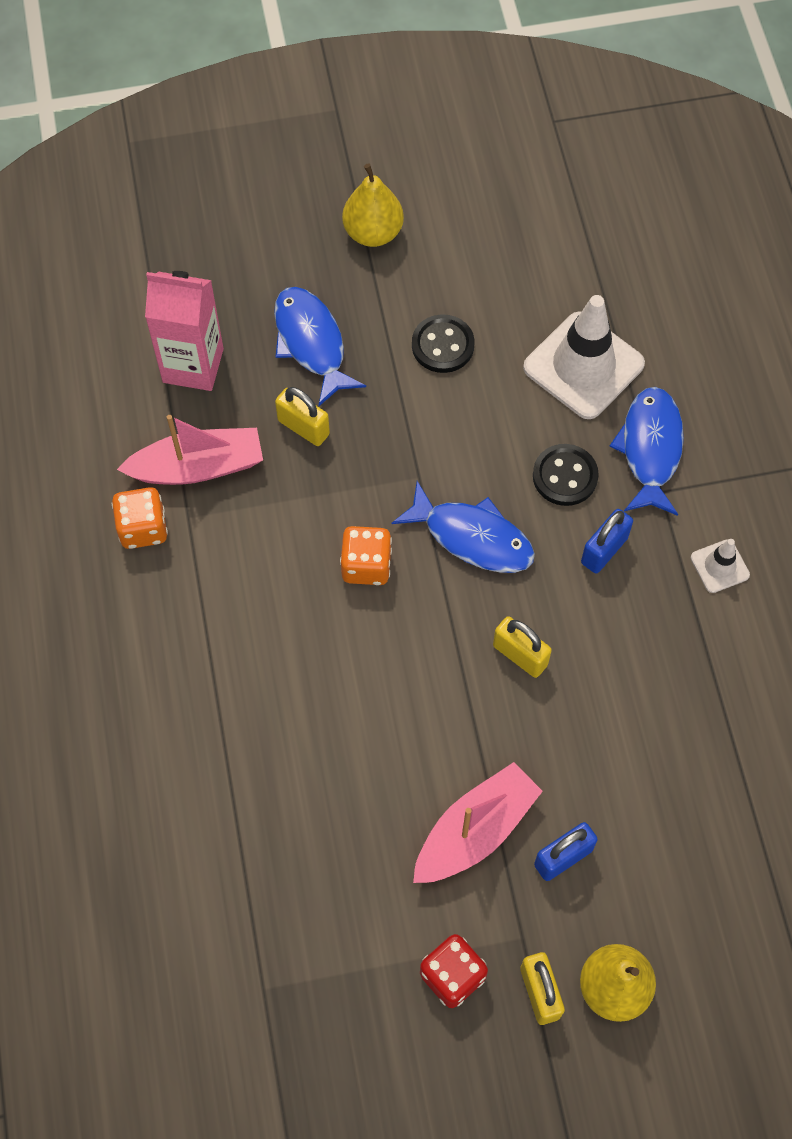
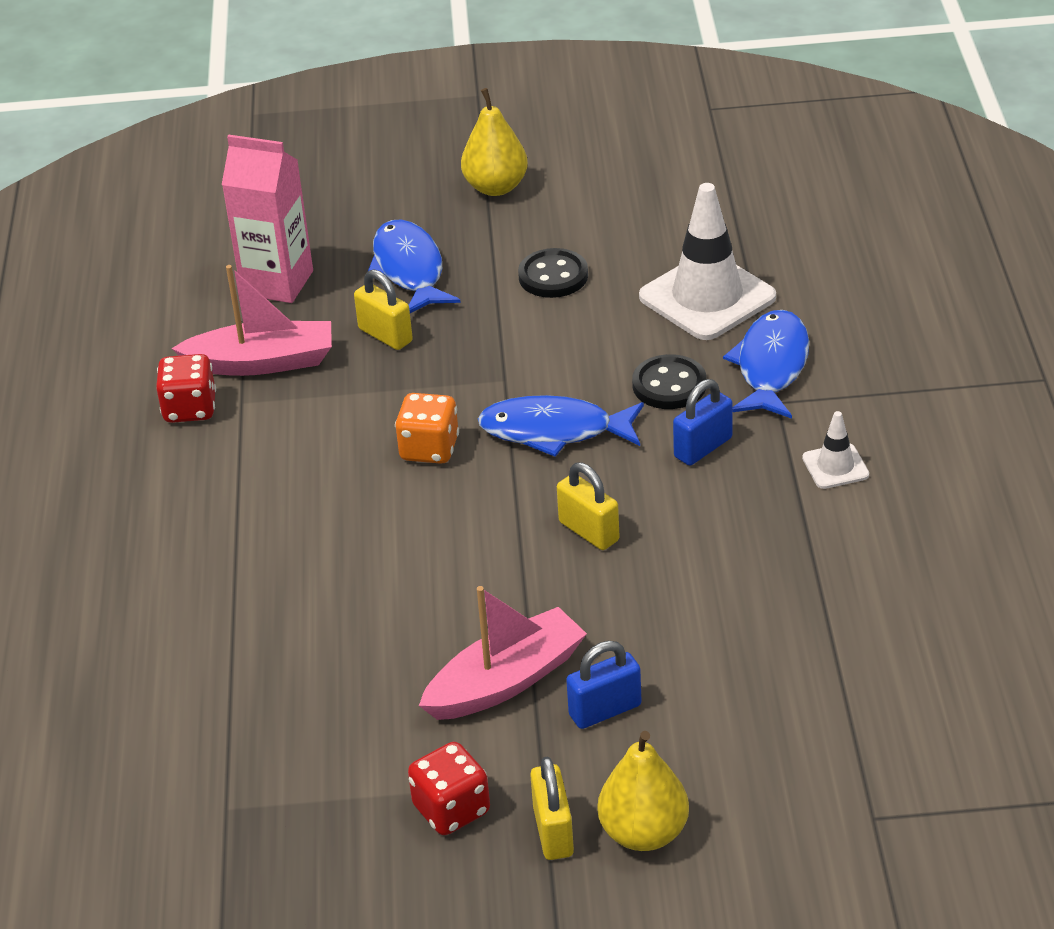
camera: 10 degrees right, 25 degrees down
(143, 528) = (190, 409): orange dice -> red dice
(472, 537) = (554, 431): blue fish -> blue fish turned 150 degrees clockwise

